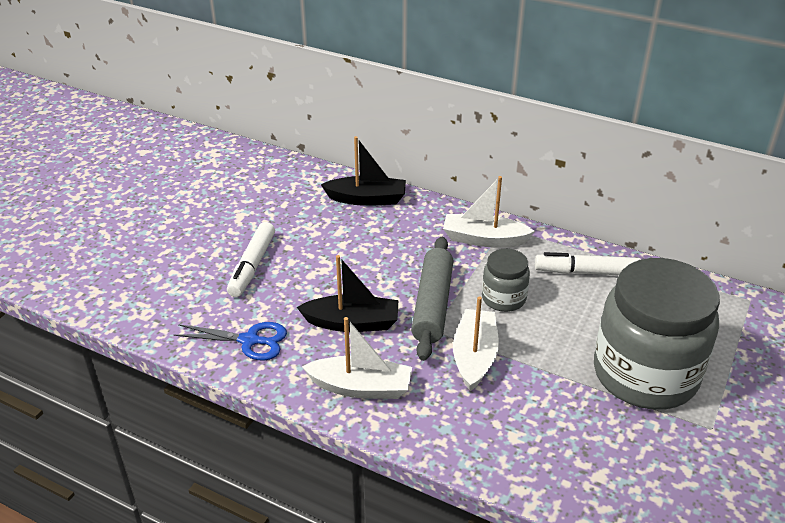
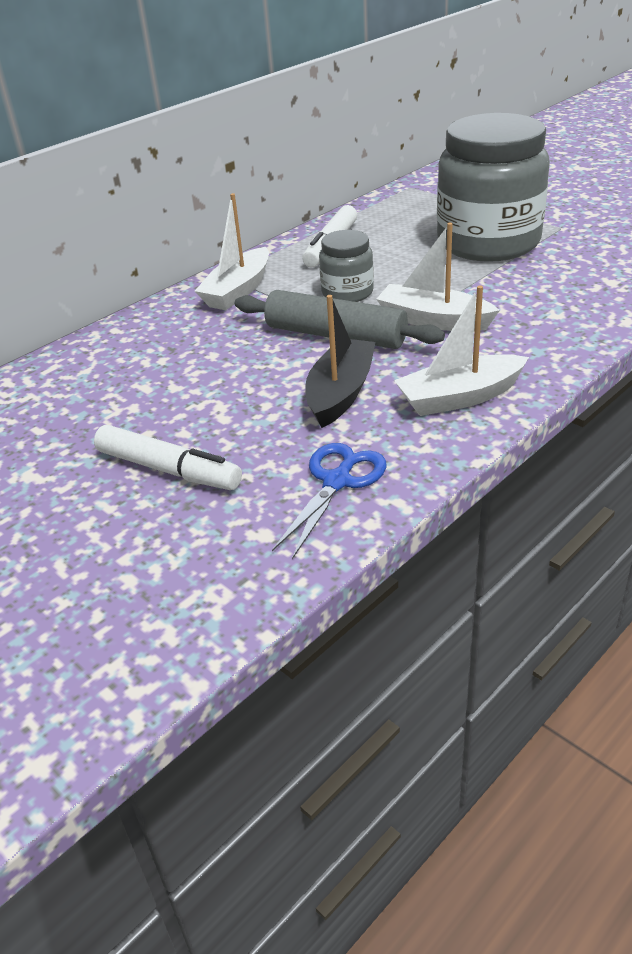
camera: 70 degrees left, 0 degrees up
(361, 387) = (459, 397): white boat -> white boat turned 135 degrees counterclockwise
(367, 199) = (91, 359): black boat -> none

